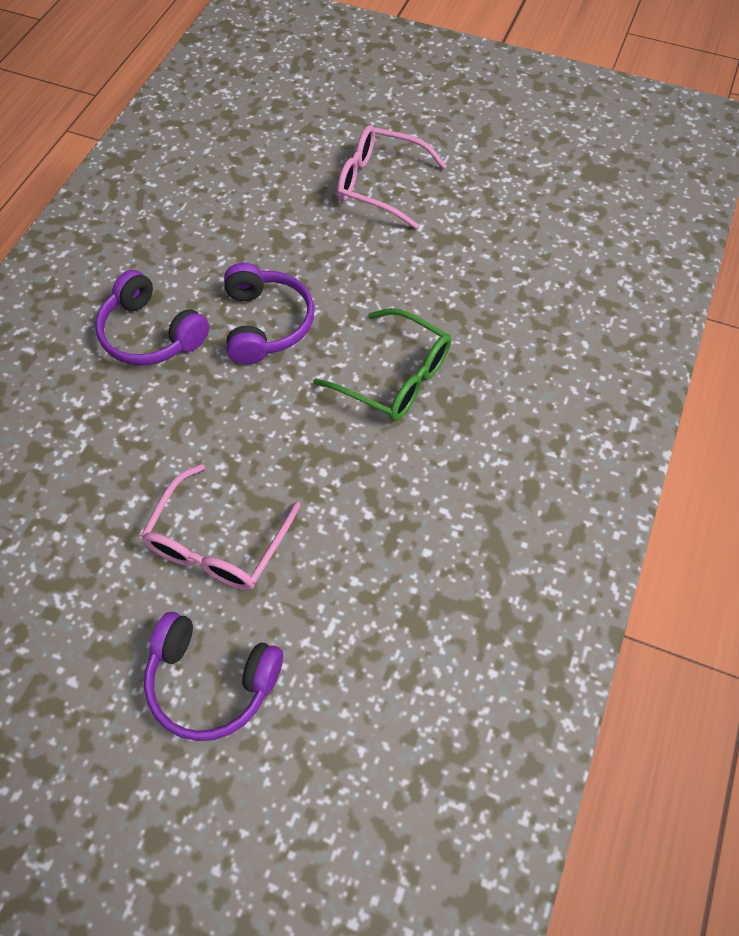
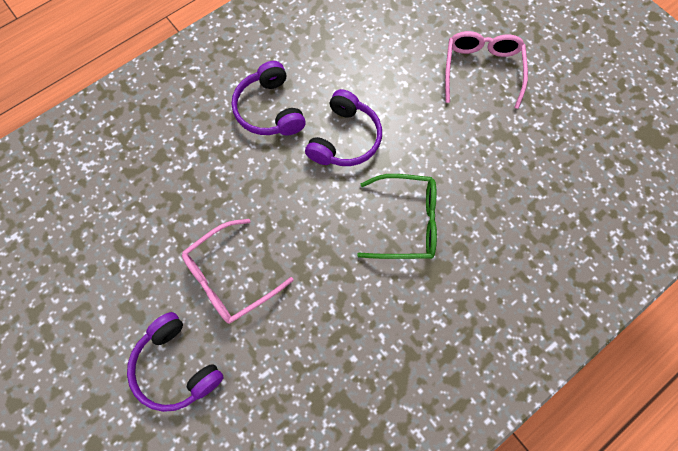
camera: 30 degrees right, 10 degrees up
(380, 184) = (481, 70): pink glasses -> pink glasses turned 45 degrees clockwise
(395, 377) = (406, 222): green glasses -> green glasses turned 60 degrees counterclockwise

